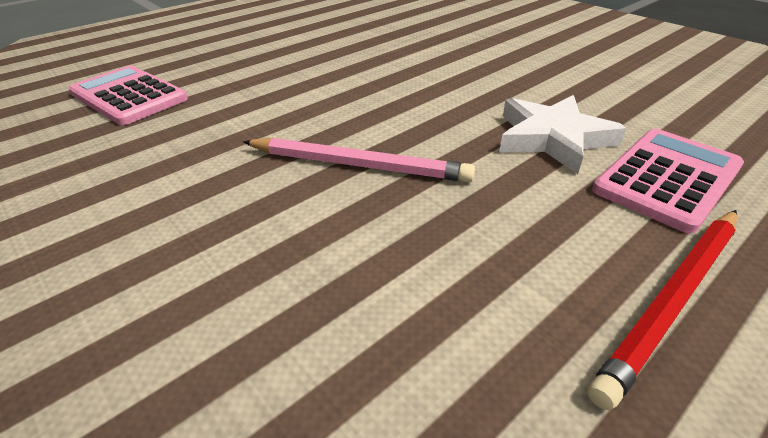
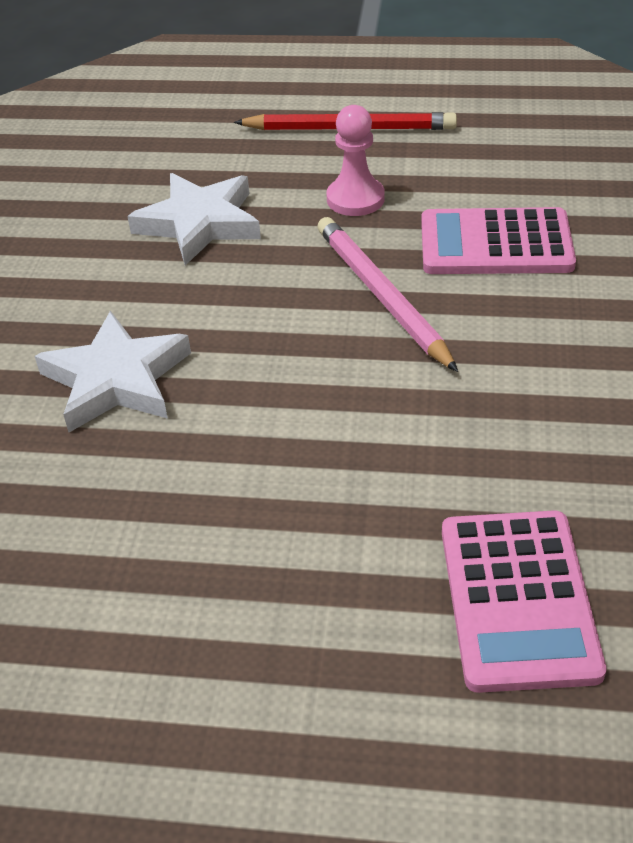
camera: 130 degrees left, 5 degrees up
(421, 70) = (116, 379): none -> white star
(504, 221) = (355, 199): none -> pink pawn
(667, 179) = (206, 159): pink calculator -> pink calculator (495, 244)

